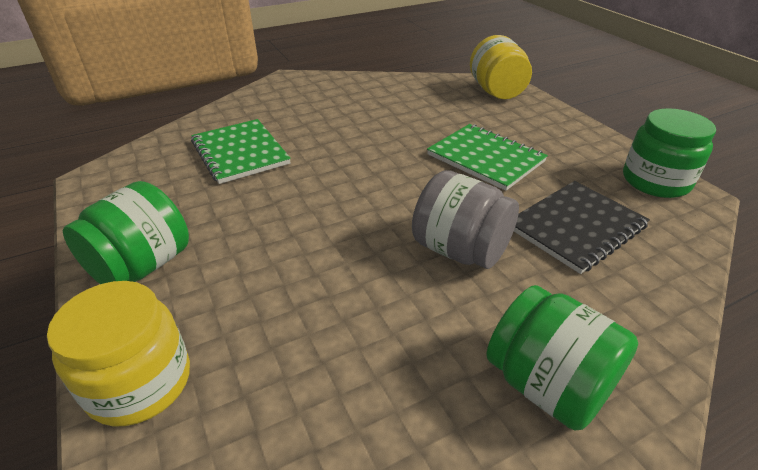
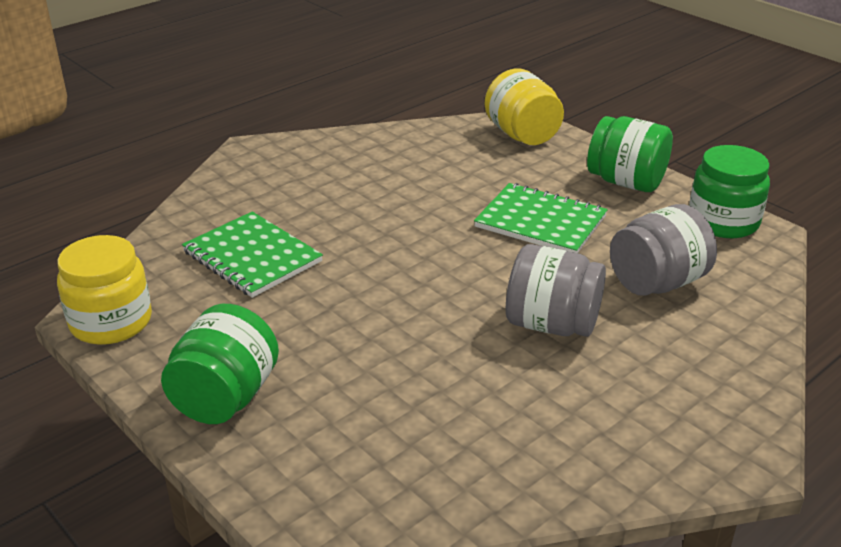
camera: 15 degrees left, 5 degrees down
(139, 382) = (302, 497): yellow jar -> yellow jar (111, 322)
(547, 384) = (671, 425): green jar -> green jar (626, 182)
(576, 227) = (657, 282): black notebook -> grey jar

